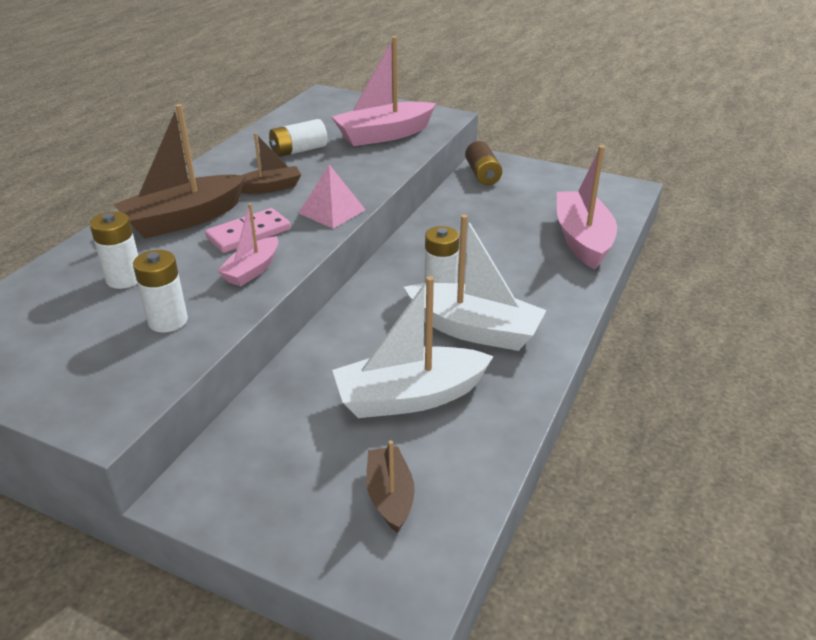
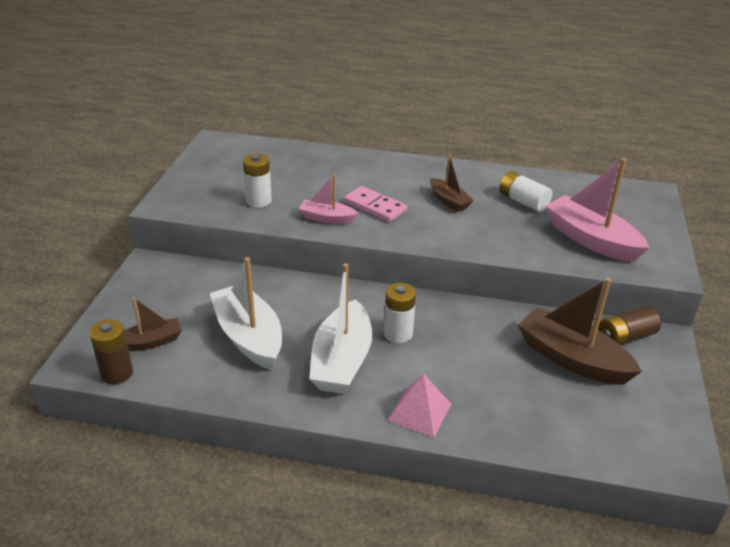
camera: 75 degrees right, 0 degrees up
(124, 279) = (300, 175): white battery -> none
(184, 219) = (382, 177): brown boat -> brown boat (572, 359)
(332, 211) = (427, 236): pink pyramid -> pink pyramid (419, 412)
(449, 536) = (117, 373): none -> brown battery
(582, 239) = (531, 425): pink boat -> none

